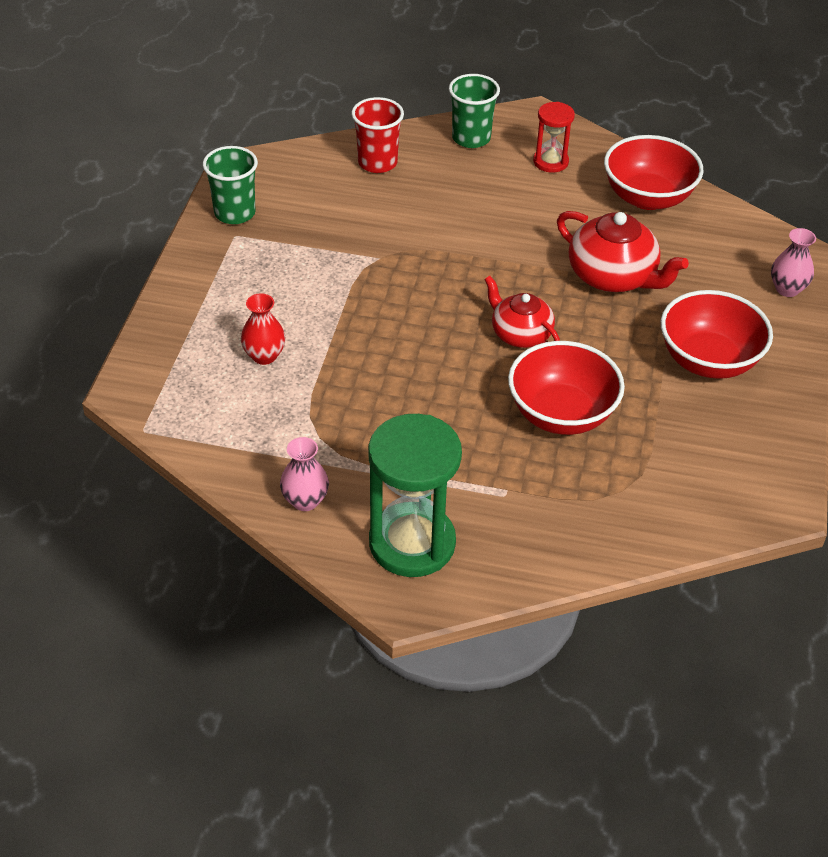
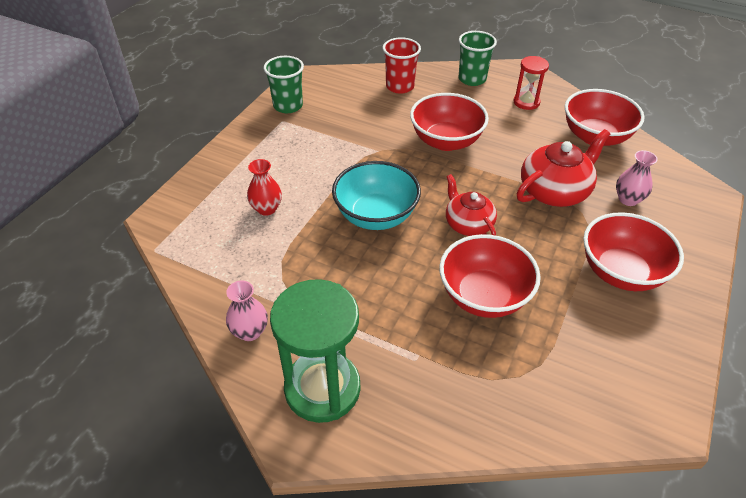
camera: 15 degrees right, 0 degrees up
(405, 342) = (376, 216): none -> turquoise bowl
(462, 231) = (446, 141): none -> red bowl
(613, 276) = (554, 191): red teapot -> red teapot turned 90 degrees counterclockwise
(787, 289) = (700, 223): pink vase -> pink vase (628, 199)

